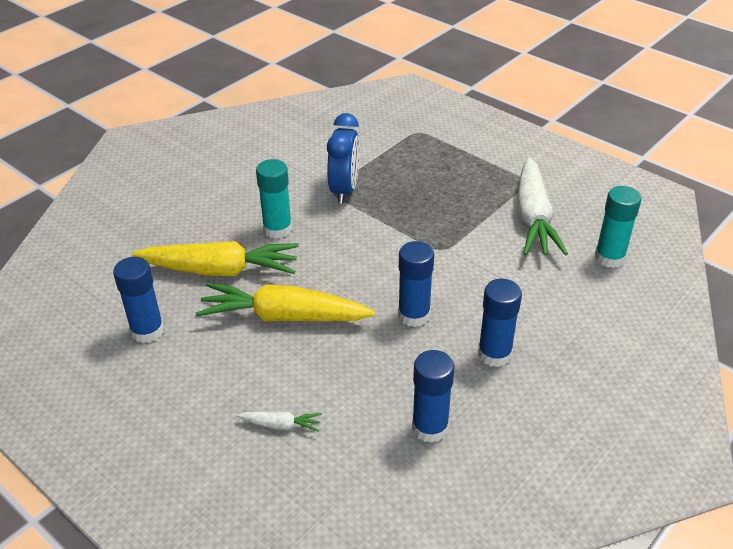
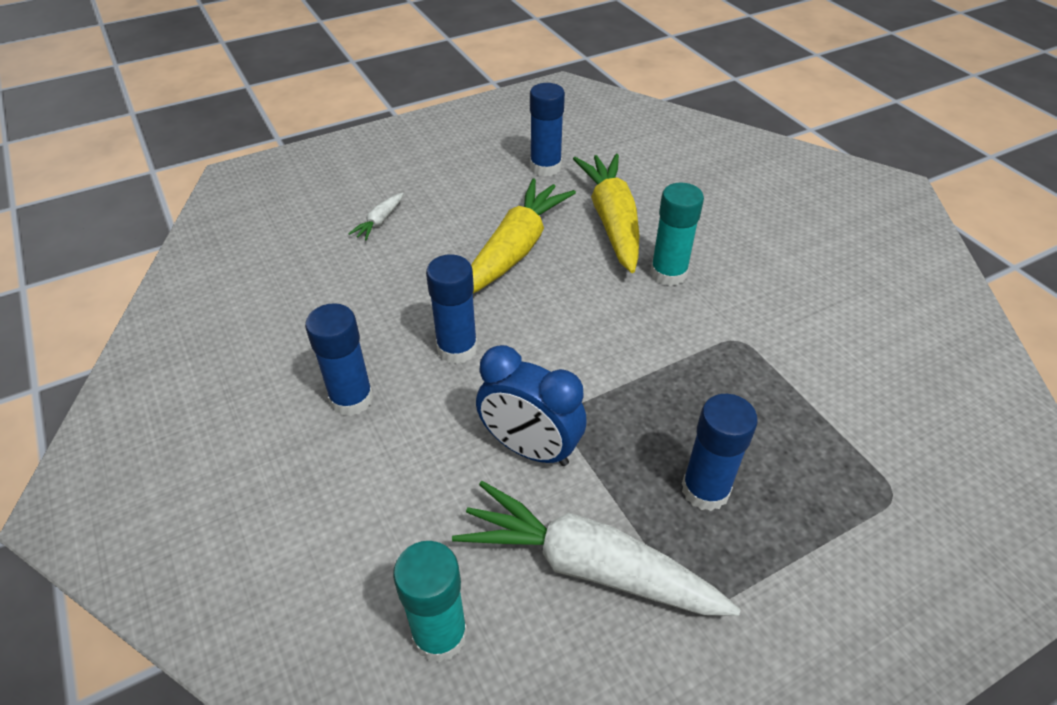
camera: 110 degrees right, 5 degrees up
(221, 270) = (612, 220): yellow carrot -> yellow carrot turned 150 degrees clockwise
(344, 190) = (736, 353): blue clock -> blue clock (530, 448)
(430, 427) = (300, 312): blue glue stick -> blue glue stick (705, 490)

